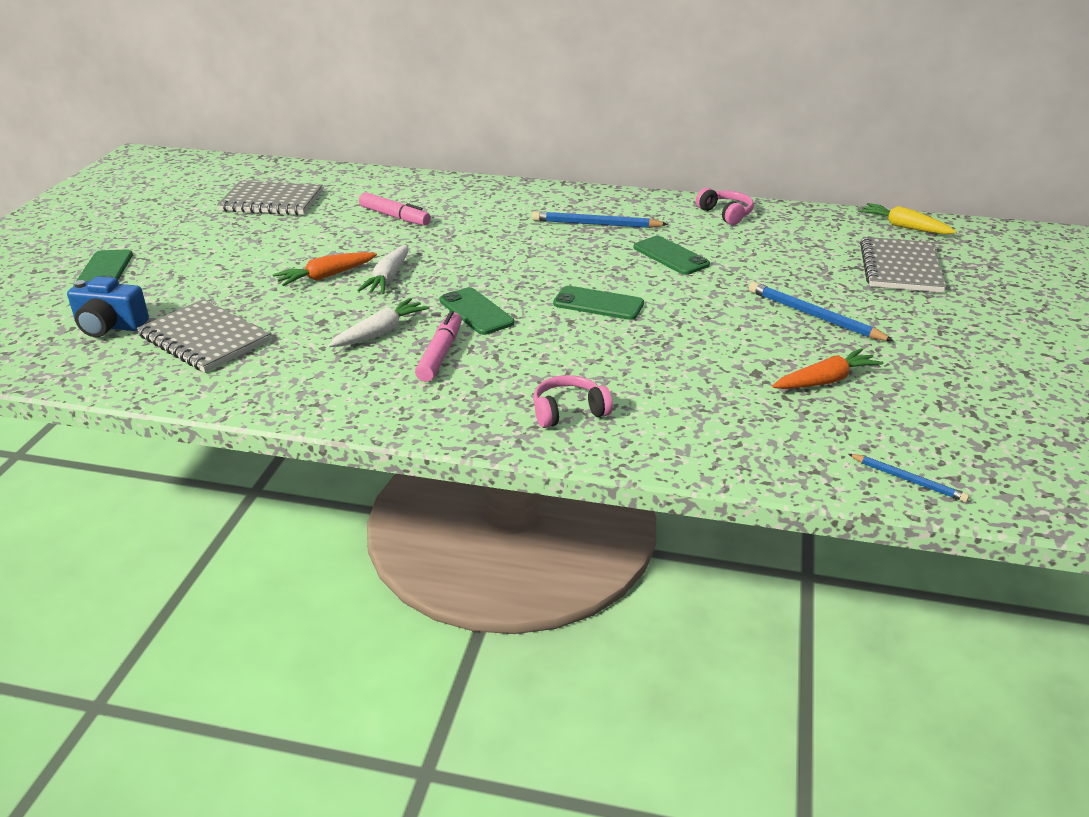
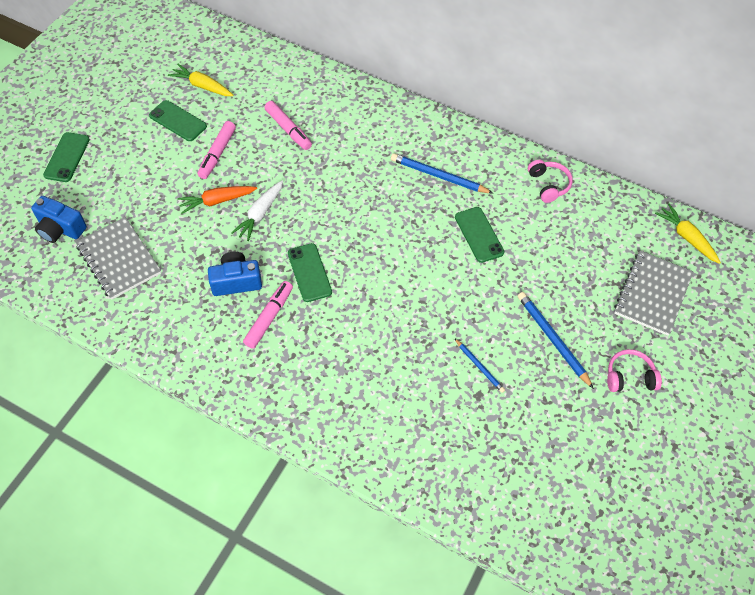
camera: 15 degrees right, 25 degrees up
(271, 201) = (202, 86): grey notebook -> yellow carrot
(311, 243) = (217, 154): none -> pink marker
(380, 332) = (236, 281): white carrot -> blue camera
(568, 412) = (333, 404): pink headphones -> pink headphones (629, 377)
(598, 304) = (400, 284): green phone -> green phone (178, 121)
(825, 380) = (523, 417): orange carrot -> none
(908, 480) = (526, 534): blue pencil -> blue pencil (479, 366)

